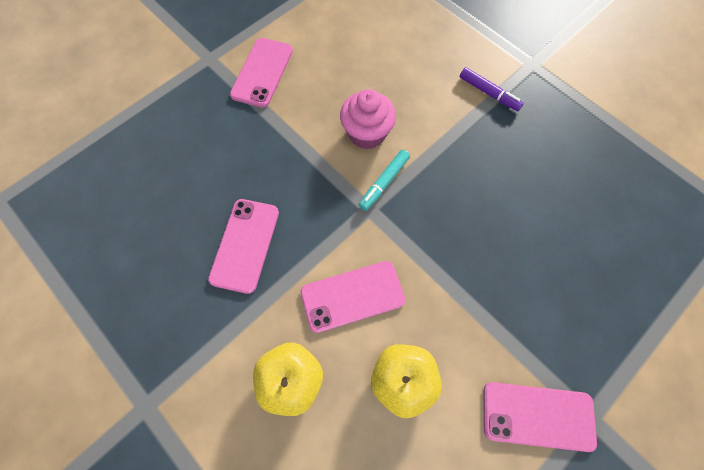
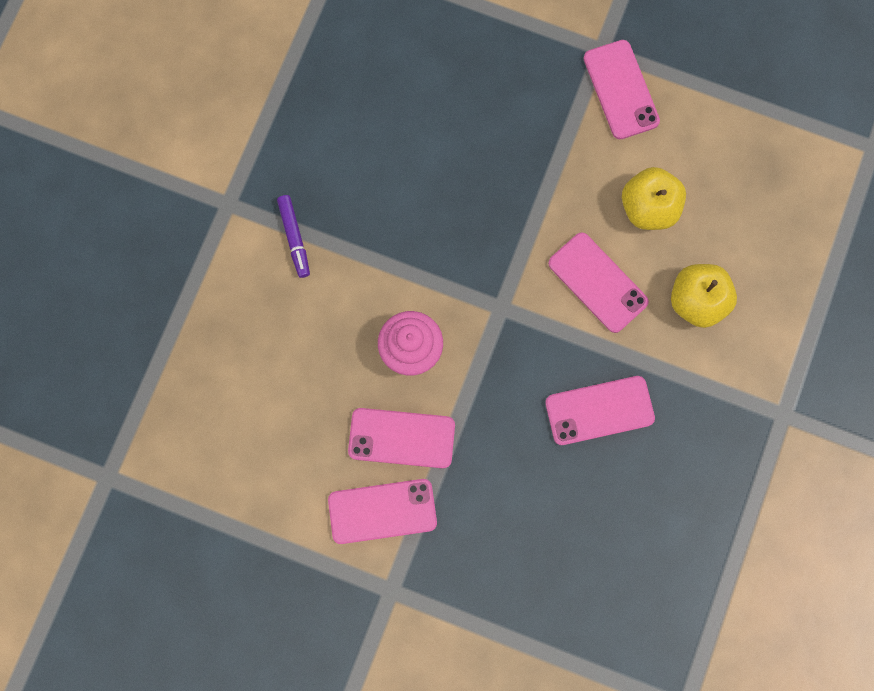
camera: 115 degrees left, 10 degrees up
(305, 102) = (401, 438): none -> pink phone
(384, 182) = (463, 305): turquoise marker -> none
(488, 93) = (294, 238): purple marker -> purple marker turned 150 degrees clockwise

